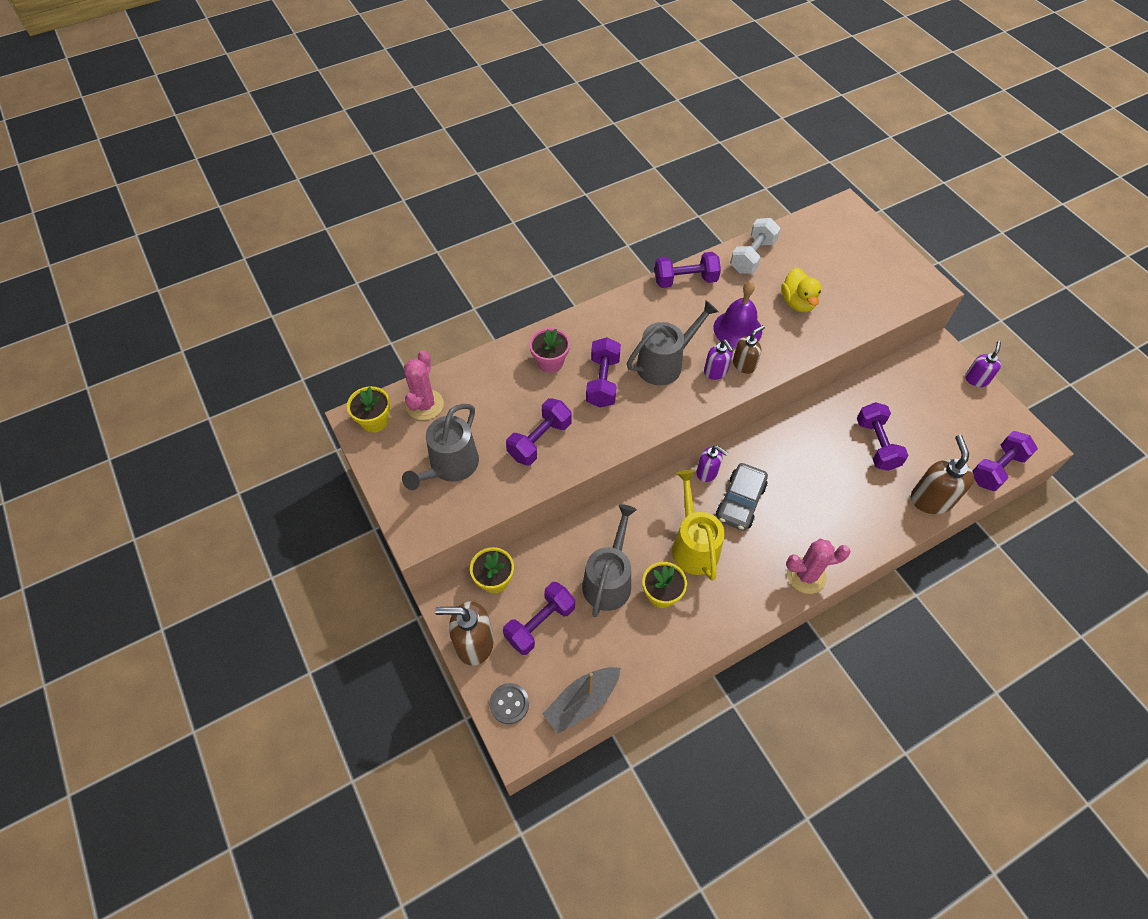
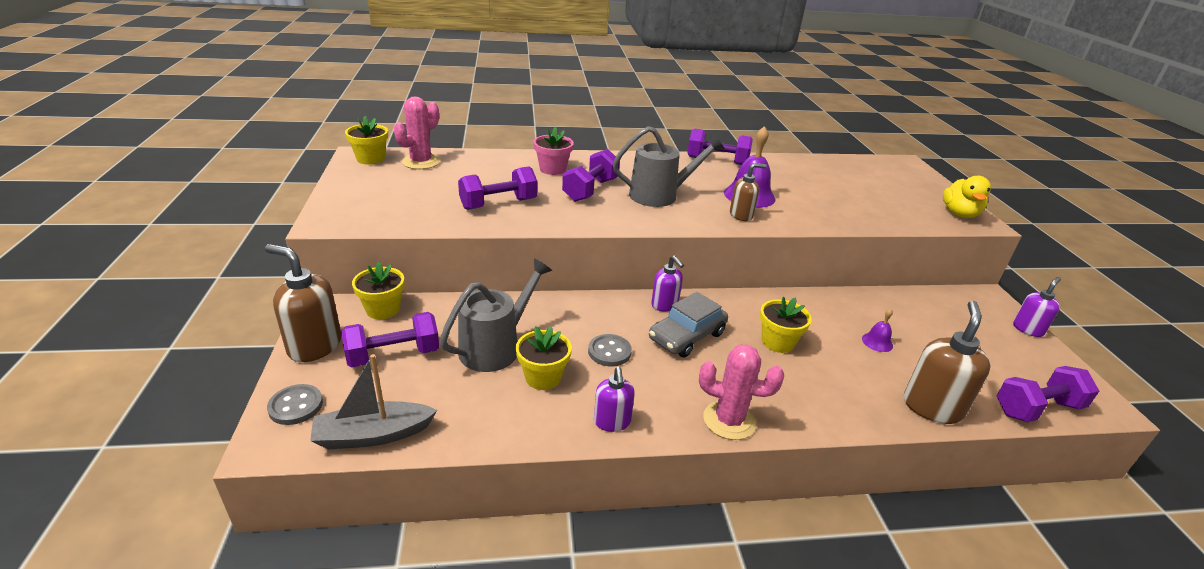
camera: 20 degrees right, 25 degrees down
(450, 466) = (403, 196): grey watering can -> none
(693, 545) = (609, 352): yellow watering can -> grey button
(716, 372) = (708, 212): purple soap dispenser -> purple soap dispenser (612, 422)
(752, 256) = (793, 164): white dumbbell -> none
(797, 302) = (823, 196): yellow duck -> yellow duck (959, 214)
(807, 478) = (777, 342): none -> yellow flower pot
(876, 444) = (877, 342): purple dumbbell -> purple bell

